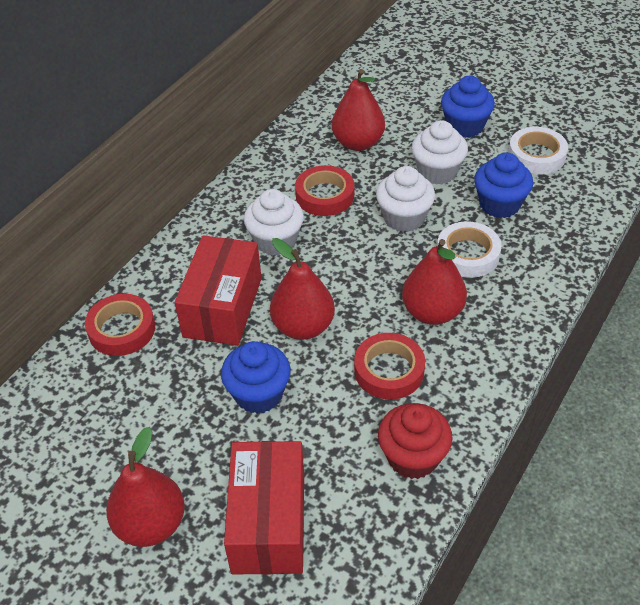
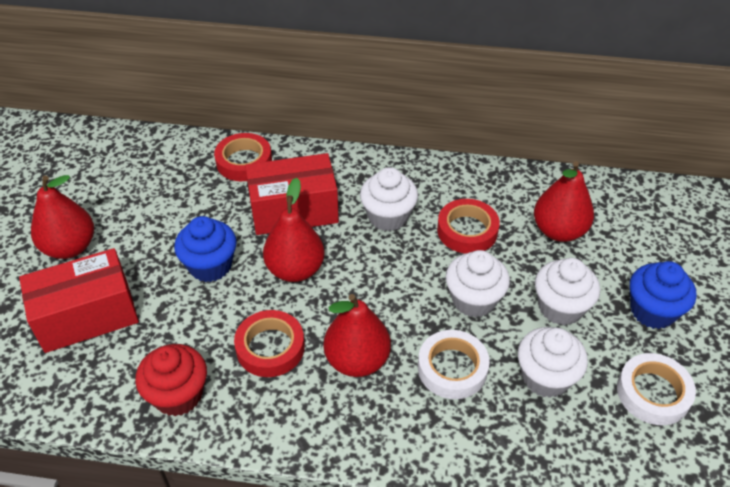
camera: 65 degrees right, 0 degrees up
(499, 204) = (545, 377): blue cupcake -> white cupcake

